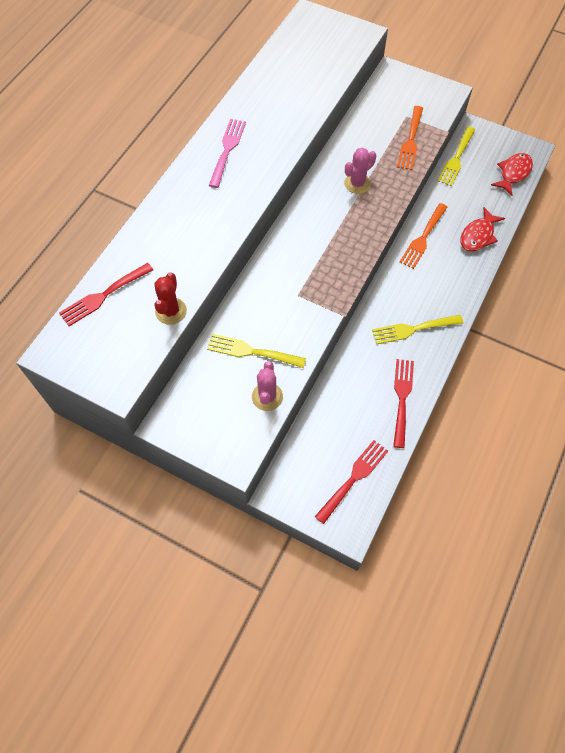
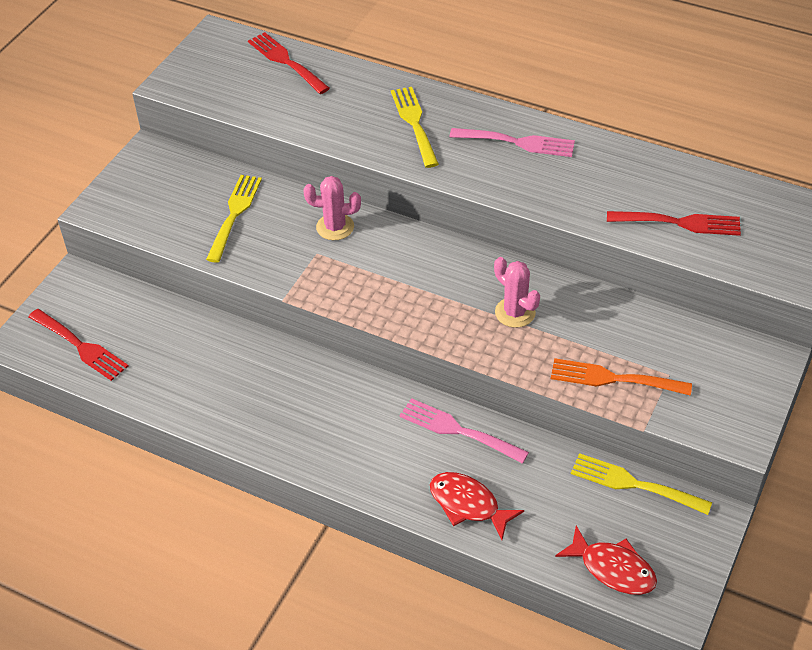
camera: 90 degrees right, 15 degrees down
(171, 311) = (262, 113): red cactus -> none
(267, 397) = (171, 230): pink cactus -> pink cactus (335, 227)
(402, 398) = (185, 397): red fork -> red fork (680, 223)
(413, 329) = (292, 412): yellow fork -> yellow fork (414, 123)
(423, 238) = (458, 430): orange fork -> pink fork

